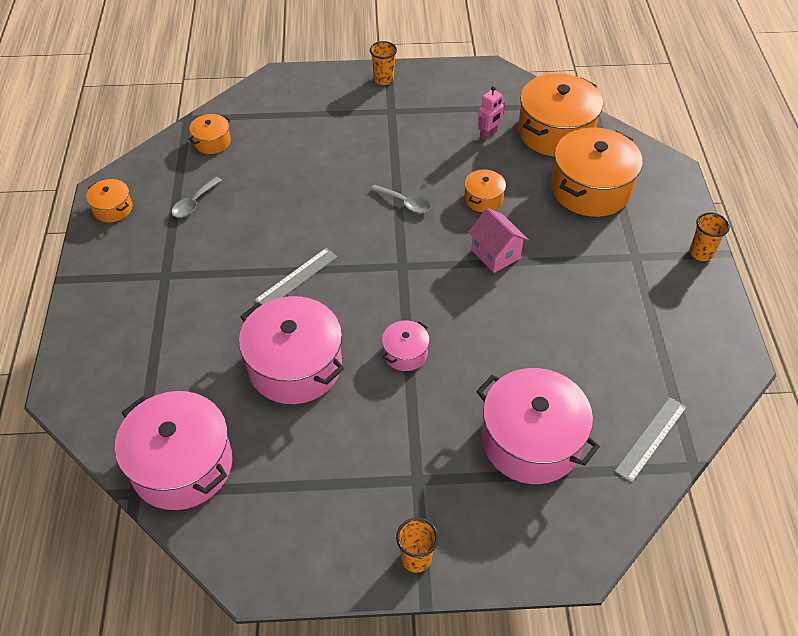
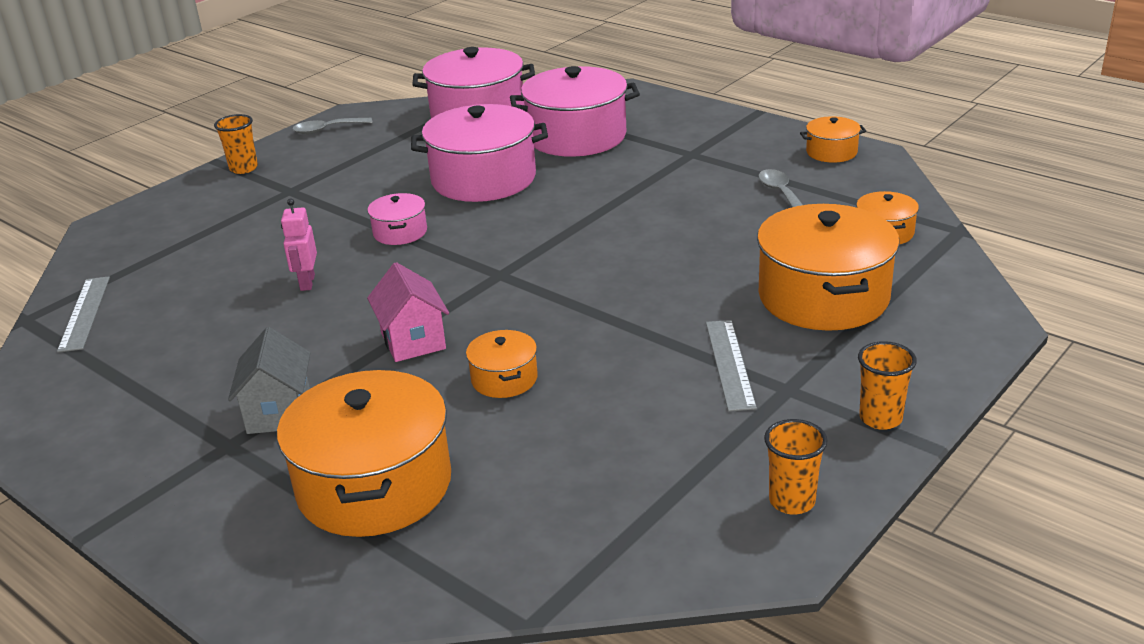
camera: 135 degrees right, 20 degrees down
(296, 278) = (582, 212): grey ruler -> grey ruler (729, 364)
(405, 203) = (587, 317): grey spoon -> grey spoon (327, 130)
(488, 134) = (615, 454): pink robot -> pink robot (307, 283)
(495, 254) = (413, 341): pink house -> pink house turned 60 degrees clockwise
(531, 440) = (211, 253): pink pot -> pink pot (576, 136)
(555, 132) = (526, 530): orange pot -> orange pot (823, 297)
(597, 258) = (279, 412): none -> grey house
(701, 253) = (129, 509): orange cup -> orange cup (792, 501)

